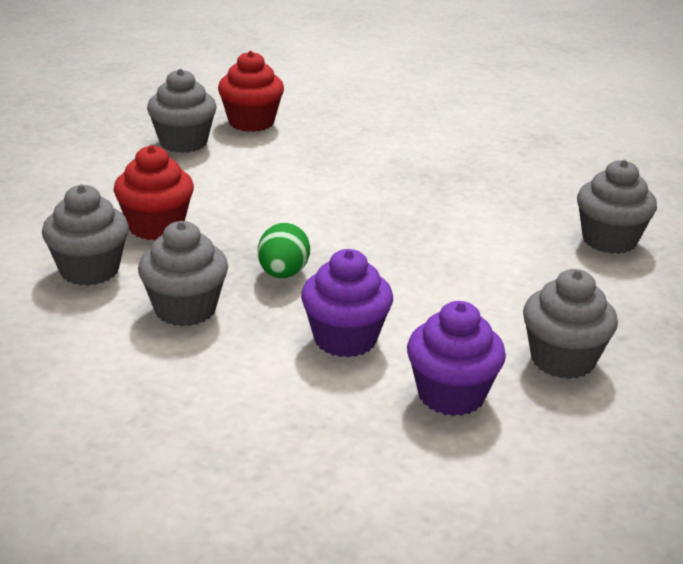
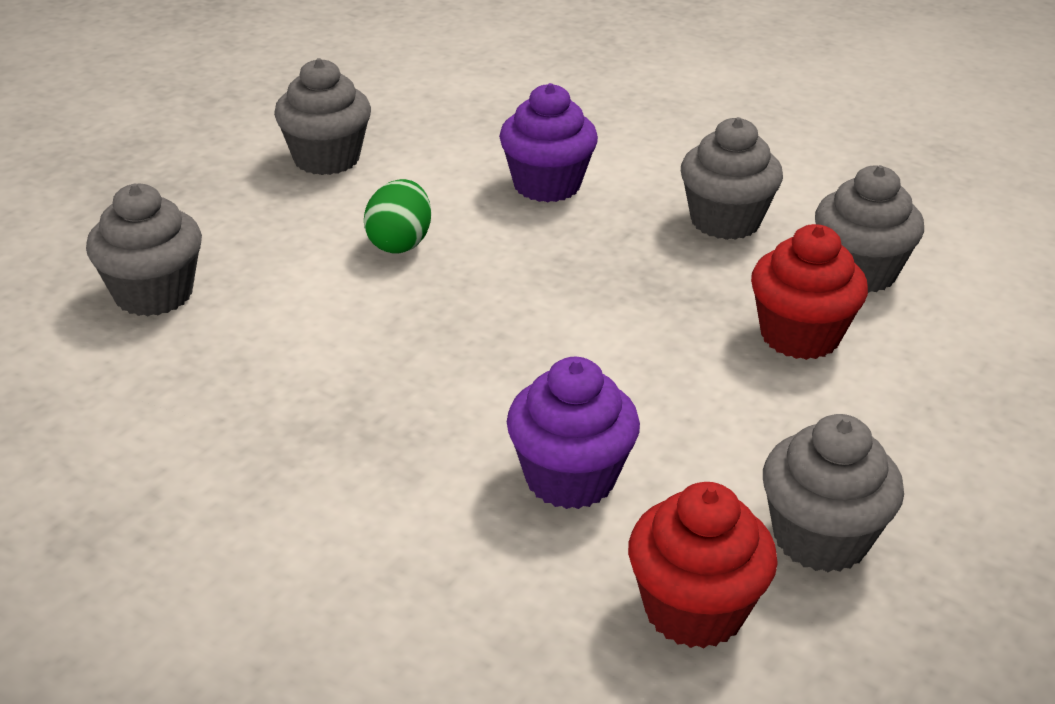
camera: 175 degrees left, 5 degrees up
(283, 274) = (614, 259): green egg -> green egg (399, 243)
(451, 395) = (453, 135): purple cupcake -> purple cupcake (570, 478)

